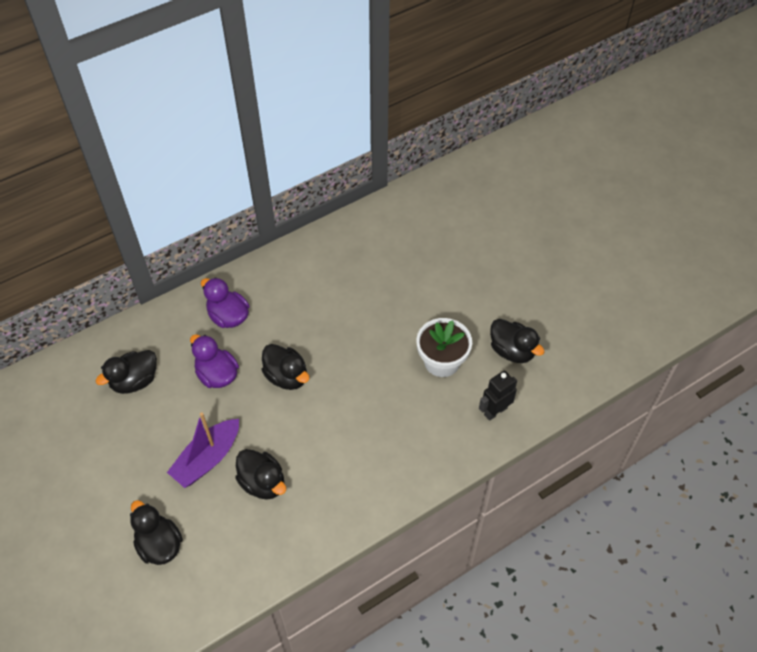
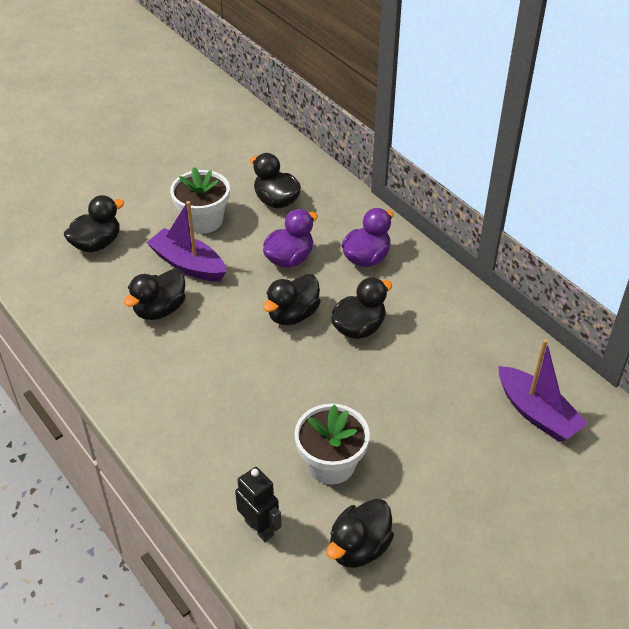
camera: 85 degrees right, 10 degrees down
(147, 445) = (203, 220): none -> white flower pot
(309, 330) = (359, 328): none -> black duck
(406, 232) = (536, 413): none -> purple boat

